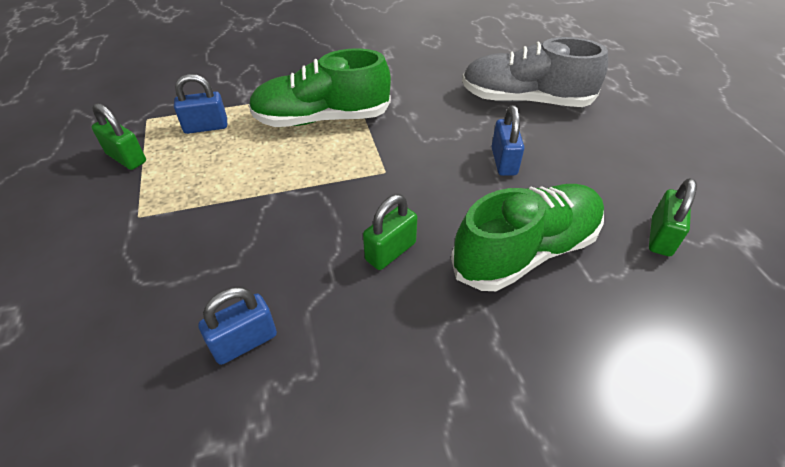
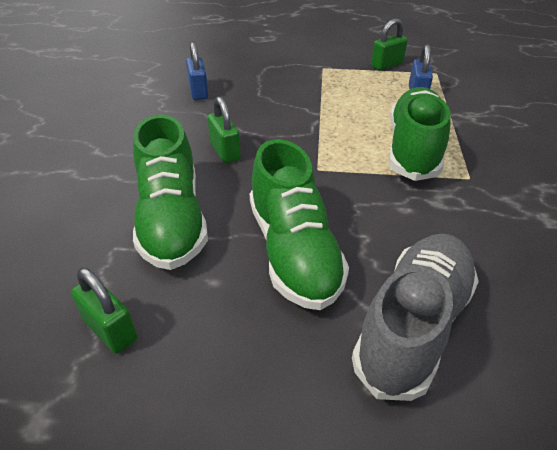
camera: 110 degrees right, 5 degrees down
(504, 161) = (293, 251): blue padlock -> green shoe

